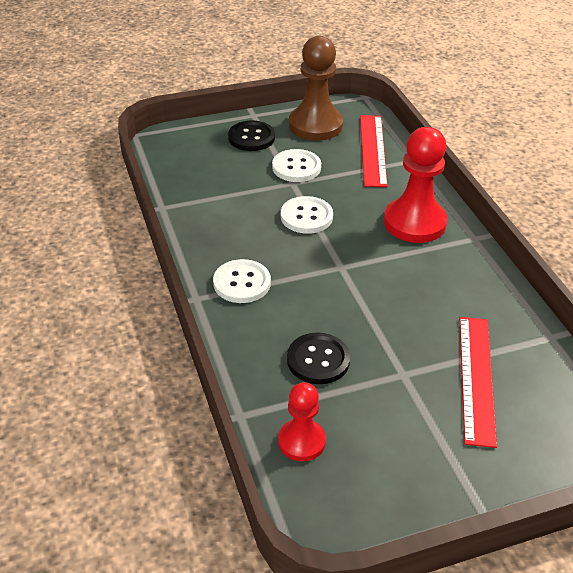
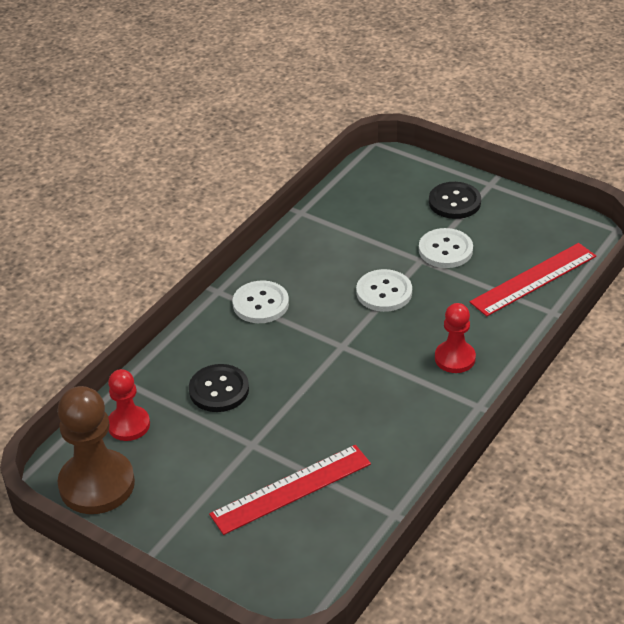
camera: 55 degrees right, 0 degrees up
(315, 125) = (524, 226): brown pawn -> brown pawn (97, 484)
(414, 222) = (455, 358): red pawn -> red pawn, size x0.59

